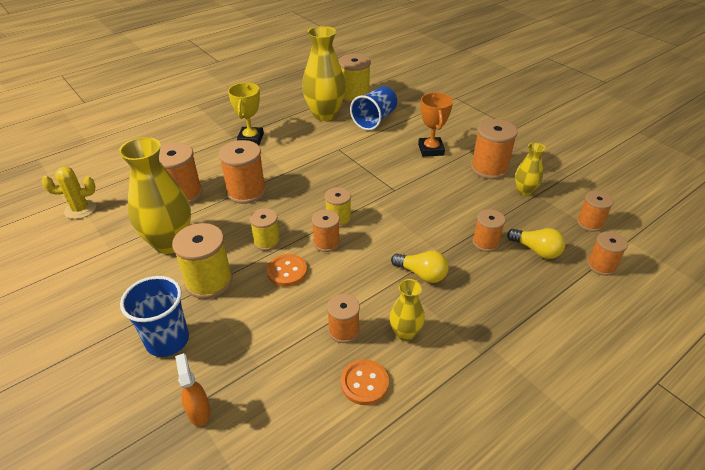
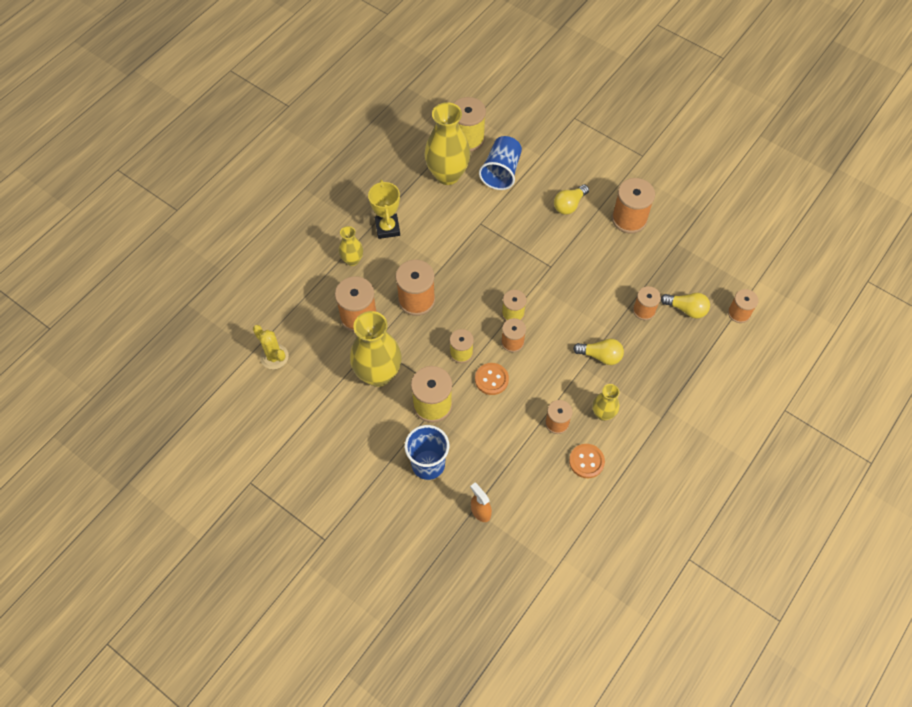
camera: 15 degrees left, 20 degrees up
(80, 209) = (274, 357): yellow cactus -> yellow cactus turned 75 degrees clockwise
(431, 150) = (569, 205): orange trophy -> yellow light bulb
(524, 191) = (666, 241): yellow vase -> yellow vase (352, 260)
(589, 223) = (725, 268): orange spool -> none

